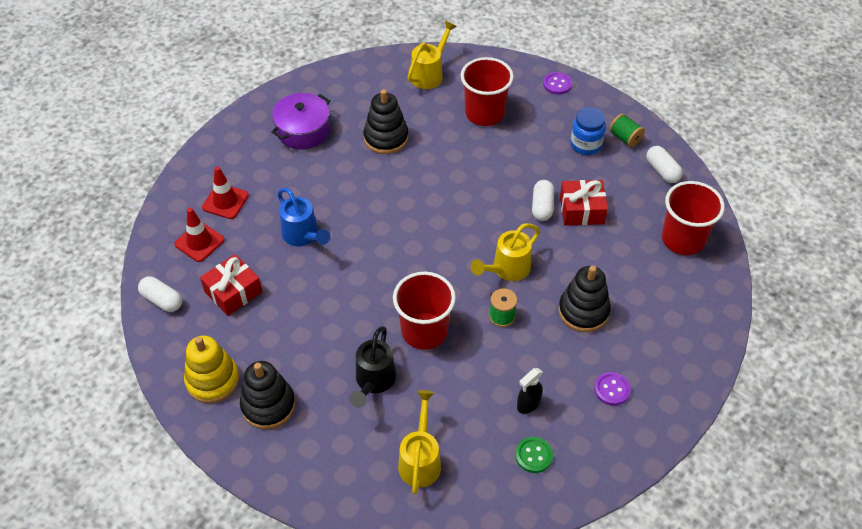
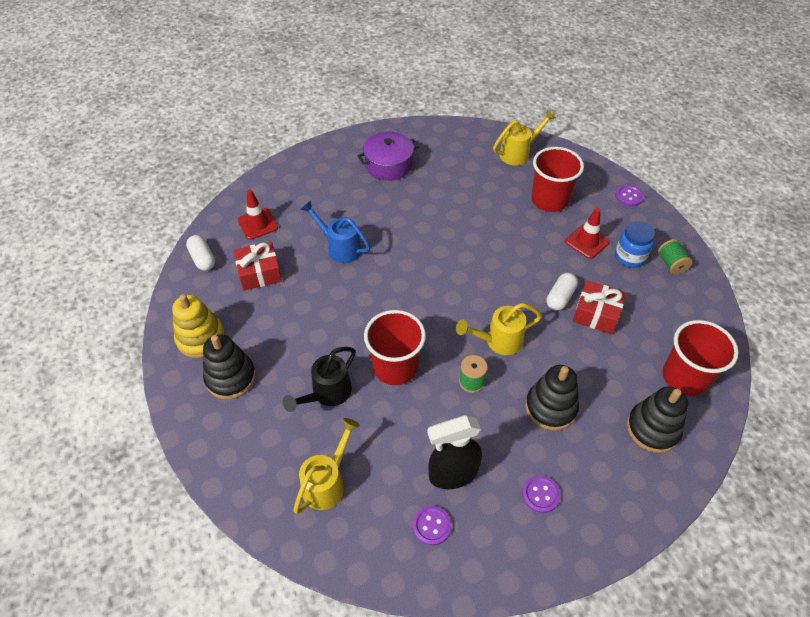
camera: 25 degrees right, 0 degrees up
(225, 201) = (296, 199): red traffic cone -> red traffic cone (587, 242)
(303, 236) = (340, 248): blue watering can -> blue watering can turned 135 degrees clockwise
(386, 138) = (453, 193): black stacking toy -> black stacking toy (652, 429)
(528, 404) = (452, 473): black spray bottle -> black spray bottle, size x1.77
(533, 455) = (431, 526): green button -> purple button
(662, 171) = (694, 306): white capsule -> none

